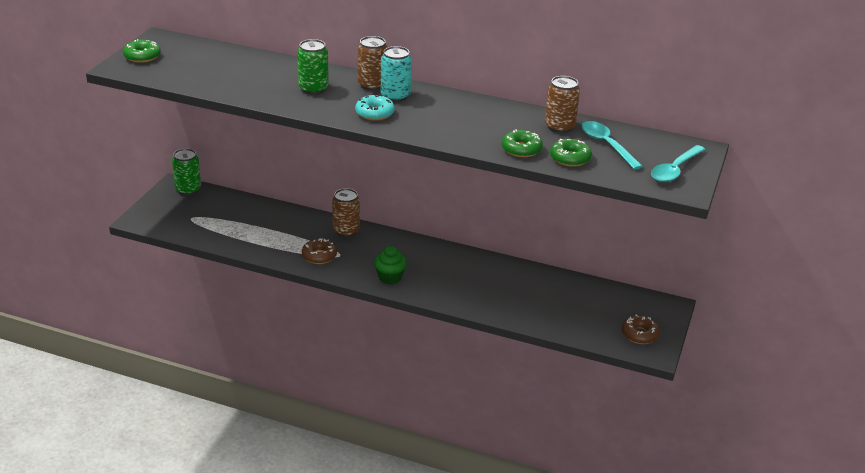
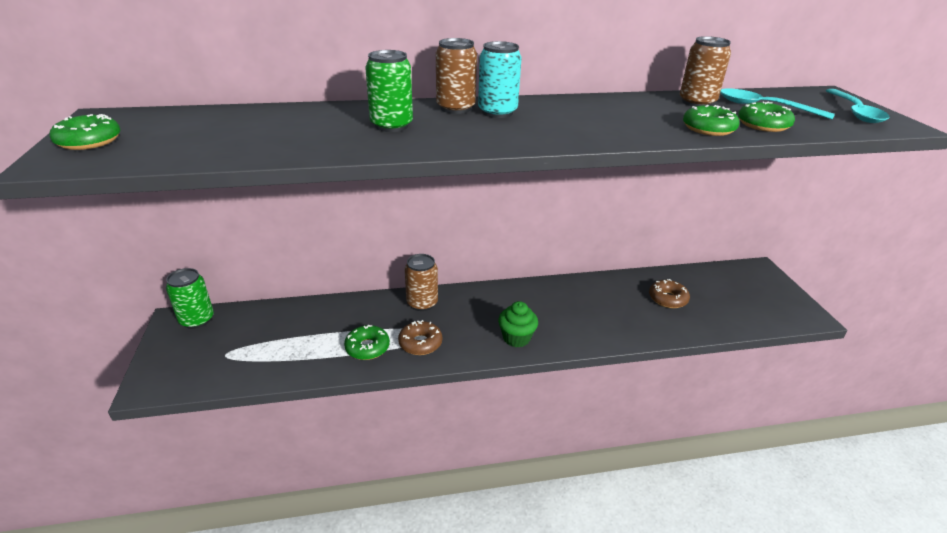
camera: 30 degrees left, 0 degrees up
(281, 246) = (367, 347): none -> green donut
(374, 113) = (503, 133): turquoise donut -> none
(639, 334) = (778, 304): brown donut -> brown donut (667, 299)

